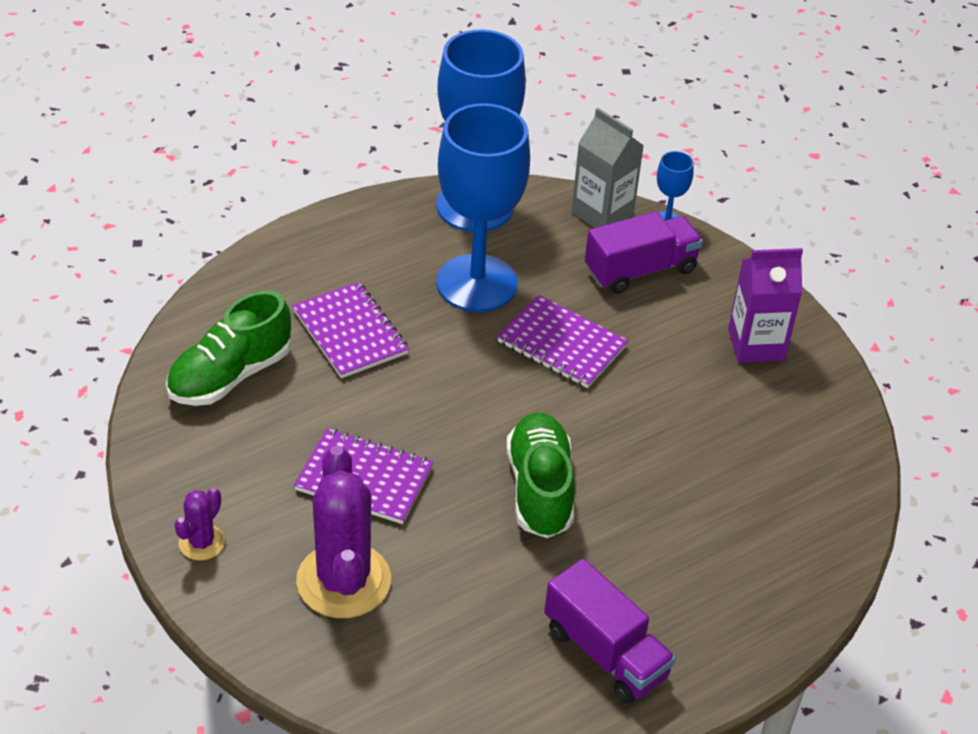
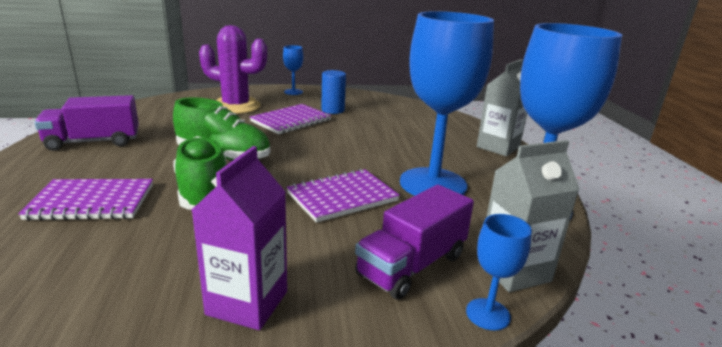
camera: 115 degrees right, 20 degrees down
(201, 543) = (293, 92): purple cactus -> blue goblet
(230, 375) = (392, 111): green shoe -> green shoe (203, 192)
(275, 449) = (333, 110): none -> blue cylinder
(317, 242) = (498, 147): none -> grey carton
(350, 332) = (406, 139): purple notebook -> purple notebook (92, 202)
(640, 270) = (412, 265): purple truck -> purple truck turned 45 degrees clockwise

